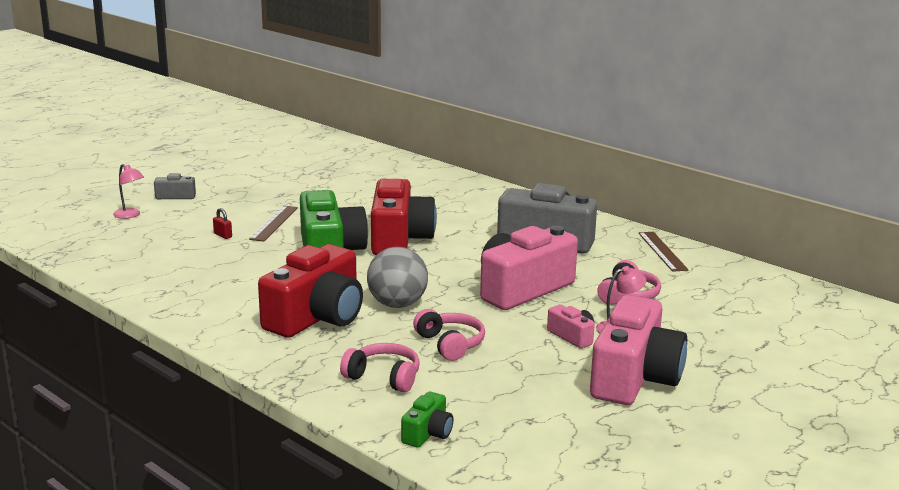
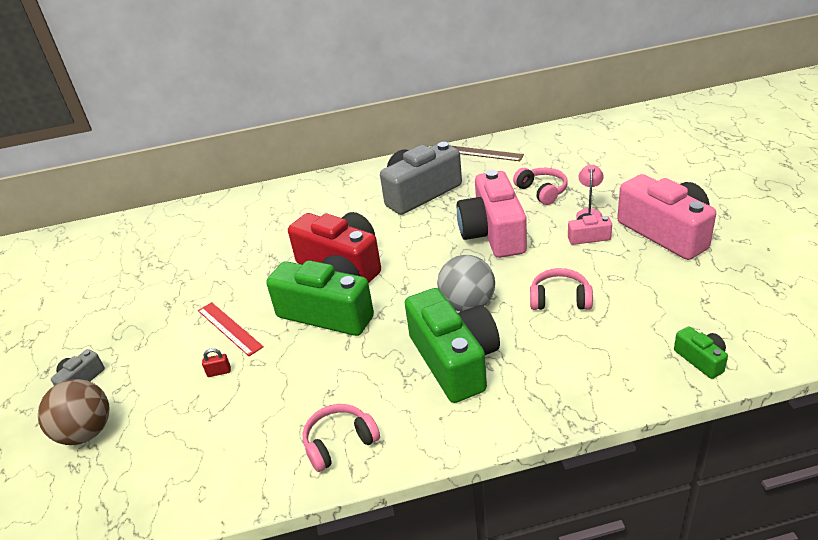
camera: 50 degrees left, 15 degrees up
(130, 215) = (86, 432): pink lamp -> brown ball
(274, 223) = (229, 328): brown ruler -> red ruler
(317, 317) = (454, 360): red camera -> green camera
(384, 377) = (594, 354): pink headphones -> pink headphones (339, 443)

